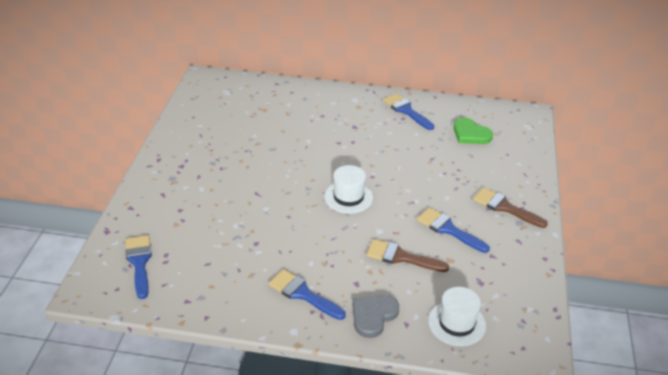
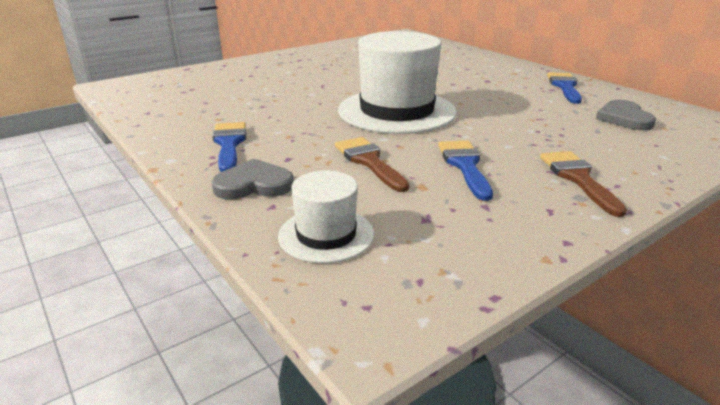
camera: 45 degrees right, 10 degrees down
(139, 262) = (168, 86): blue brush -> none
(348, 197) = (396, 111): white hat -> white hat, size x1.93
(470, 134) = (624, 118): green heart -> grey heart

